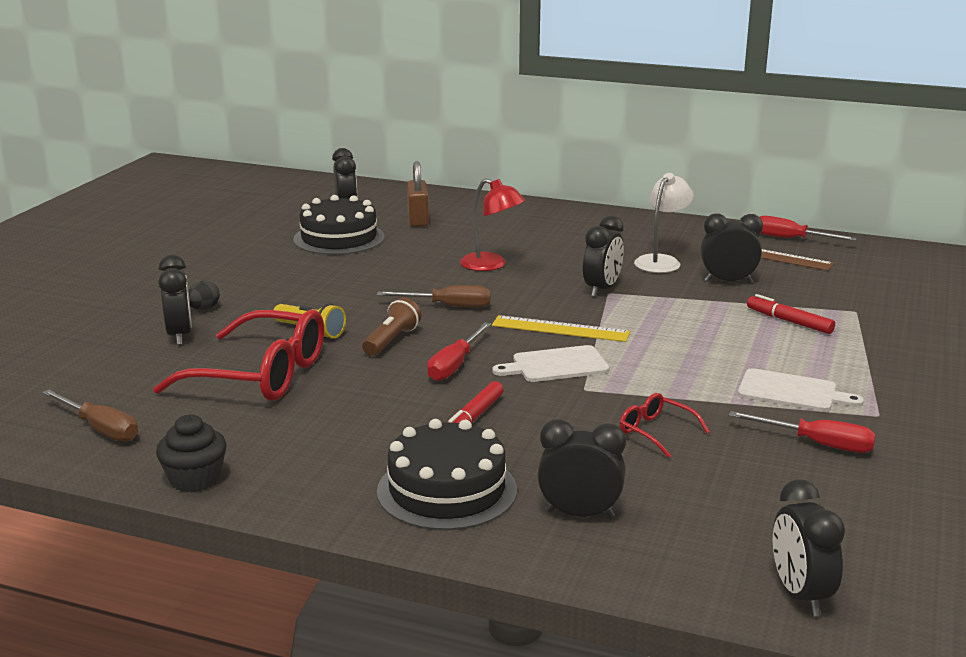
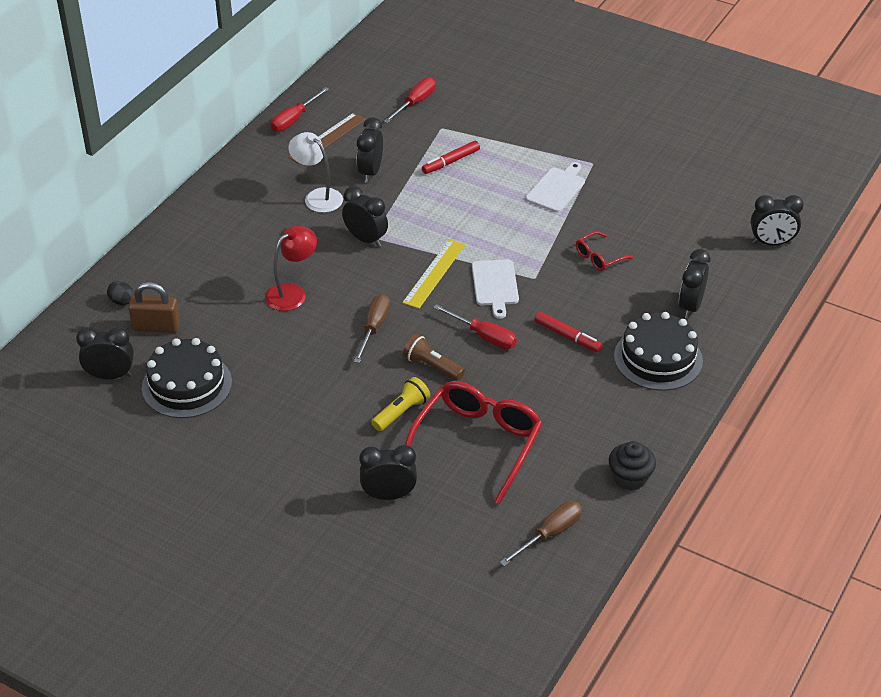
camera: 80 degrees left, 20 degrees up
(203, 309) = (334, 481): black egg -> black egg (122, 302)
(817, 444) = (624, 196): red screwdriver -> red screwdriver (415, 103)

